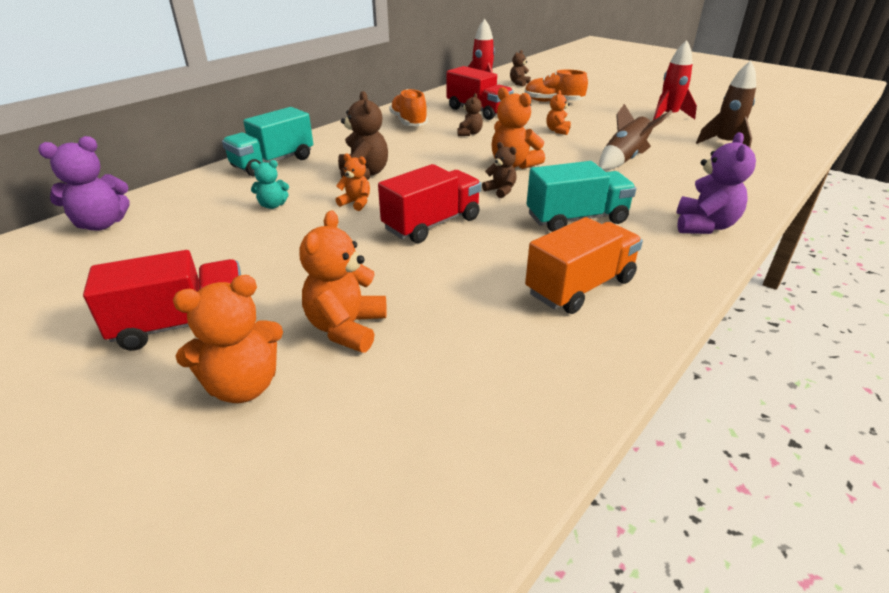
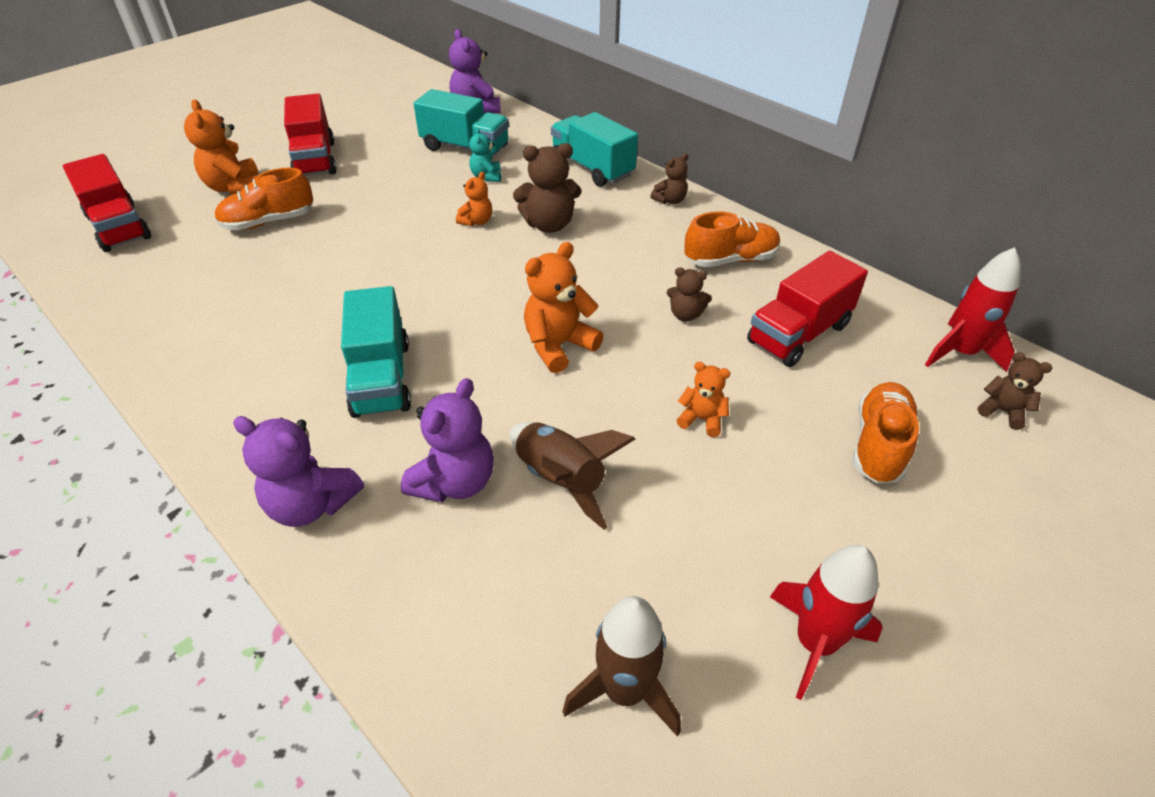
camera: 95 degrees right, 10 degrees up
(203, 221) = (465, 148): none -> turquoise truck
(346, 328) = (268, 222): orange teddy bear -> orange shoe
(432, 224) = (412, 267): red truck -> red truck (119, 227)
(500, 190) = (478, 324): brown teddy bear -> brown teddy bear (670, 200)
(580, 287) = (246, 352): orange truck -> none
(649, 185) = (455, 482): none -> purple teddy bear

